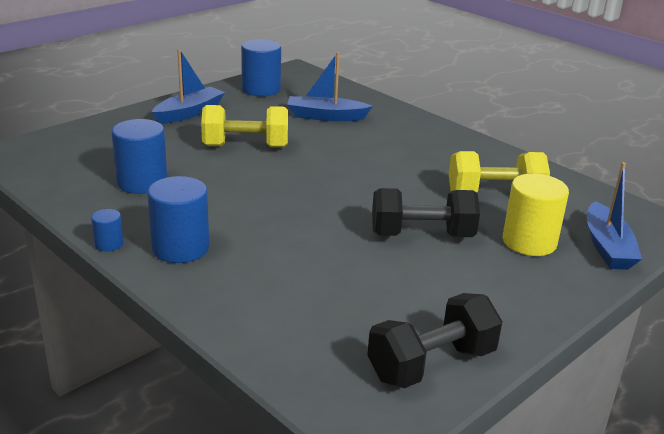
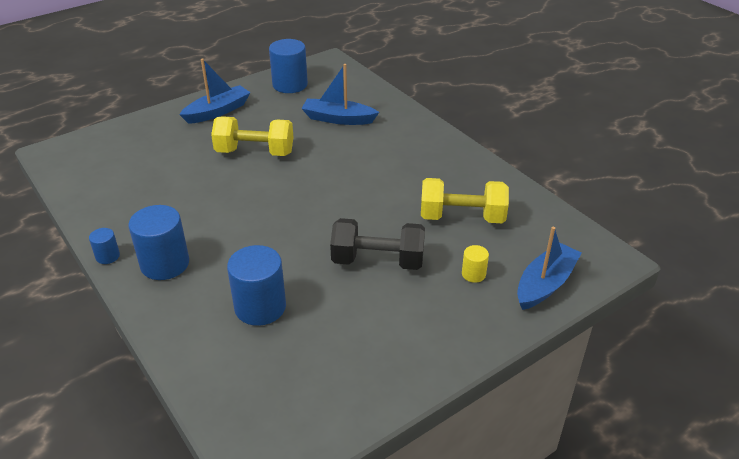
camera: 10 degrees right, 10 degrees up
(142, 182) = (154, 190): blue cylinder -> blue cylinder (260, 307)
(431, 364) = (336, 402): black dumbbell -> none
(529, 242) = (473, 274): yellow cylinder -> yellow cylinder, size x0.50
(607, 247) = (545, 284): blue boat -> blue boat turned 150 degrees counterclockwise

